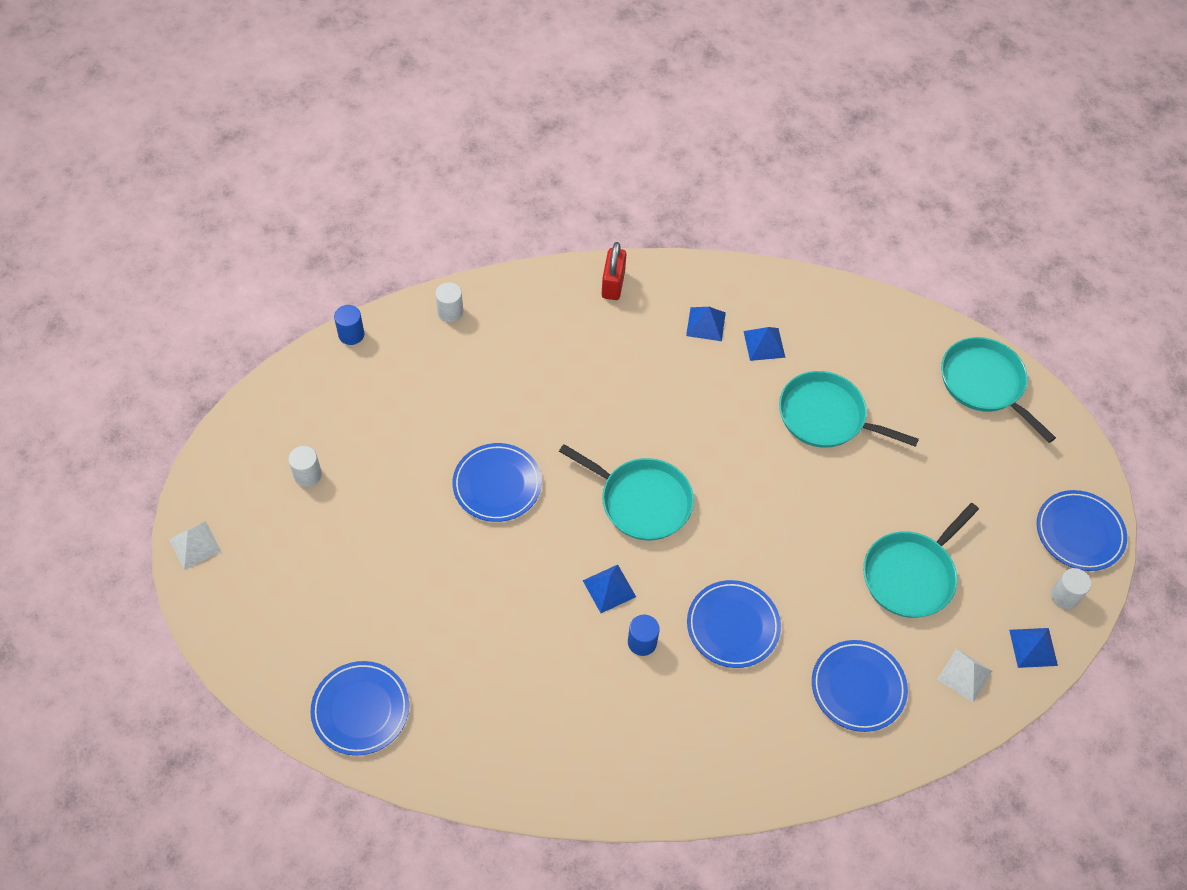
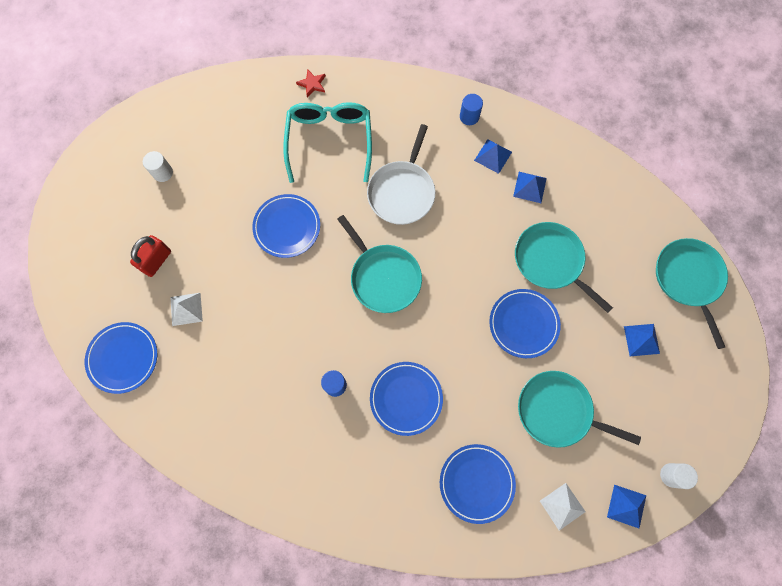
camera: 25 degrees right, 15 degrees up
(195, 545) = (68, 197): white pyramid -> white pyramid (186, 309)
(351, 334) = (237, 78): blue cylinder -> blue cylinder (469, 116)
(450, 312) = (312, 84): white cylinder -> red star
(503, 369) = (329, 141): none -> turquoise glasses
(609, 588) = (330, 335): blue pyramid -> blue pyramid (641, 339)
(613, 284) = (438, 102): red padlock -> red padlock (156, 261)
(618, 398) = (402, 192): none -> white pan
(911, 575) = (558, 411): turquoise pan -> turquoise pan turned 45 degrees clockwise
(1079, 533) = (708, 428): blue plate -> blue plate (523, 324)

